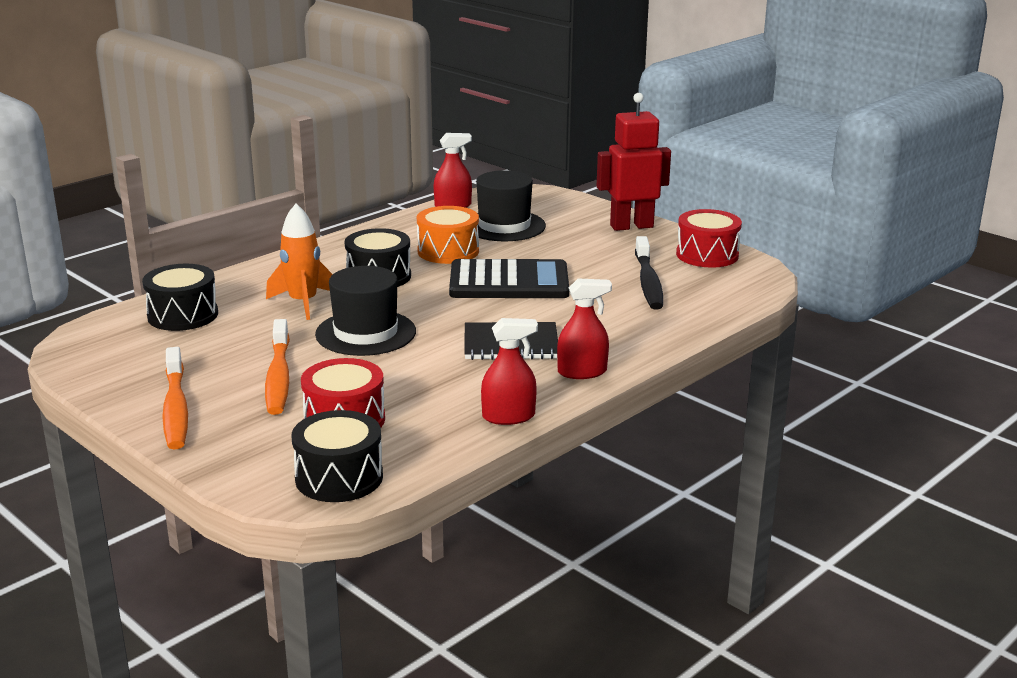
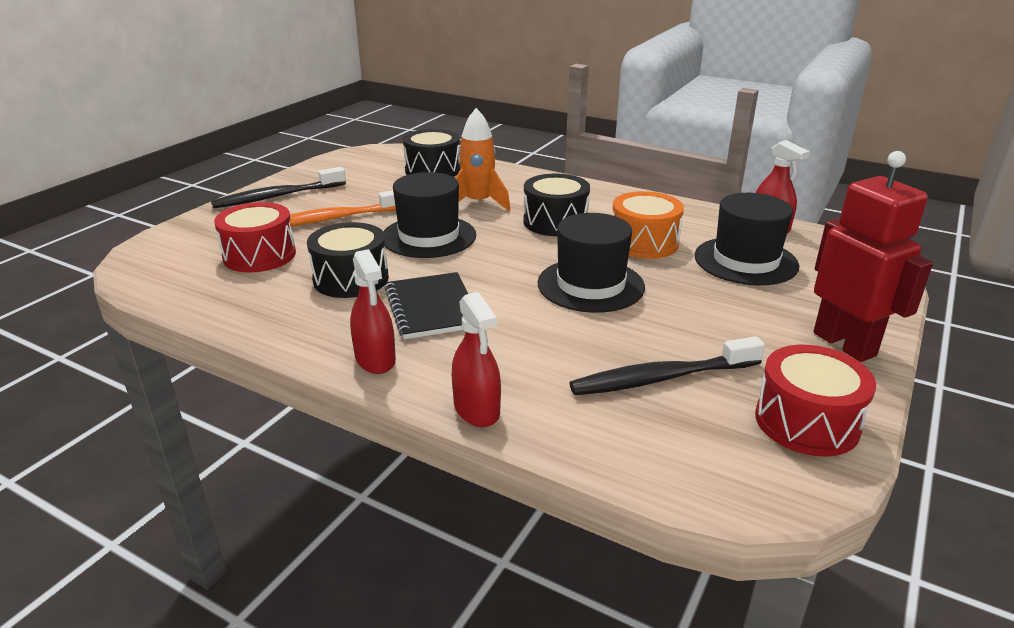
camera: 75 degrees right, 5 degrees up
(175, 408) = (277, 196): orange toothbrush -> black toothbrush
(339, 477) = (160, 270): black drum -> black drum (351, 279)
(508, 416) = (266, 329): red spray bottle -> red spray bottle (476, 409)
(509, 282) = (590, 285): black calculator -> black hat

